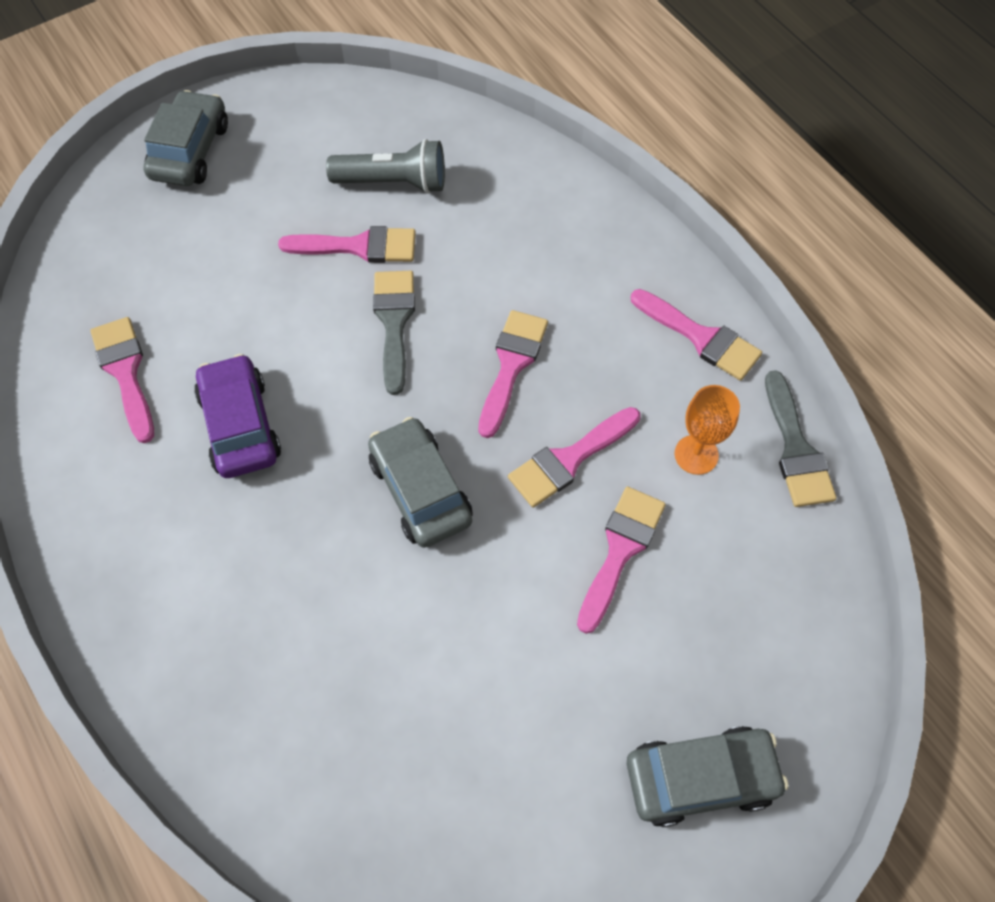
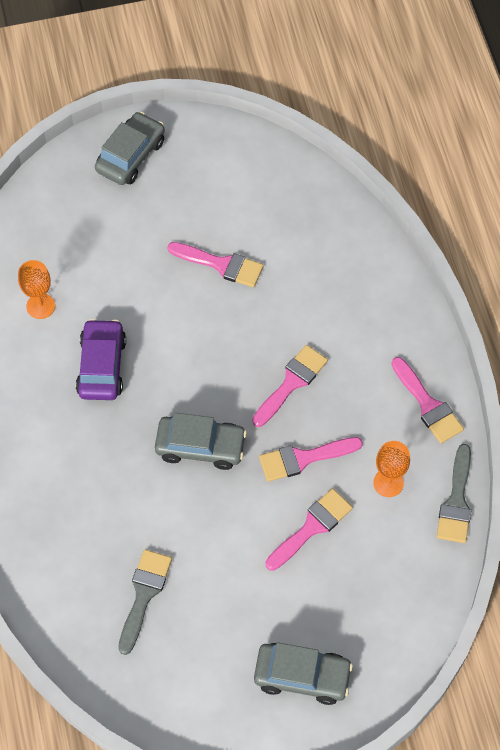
camera: 20 degrees right, 0 degrees up
(125, 372) = (40, 306): pink brush -> orange goblet
(393, 182) = (262, 223): grey flashlight -> none
(394, 322) = (225, 327): grey brush -> grey brush (144, 594)
(420, 490) = (200, 446): grey car -> grey car turned 105 degrees clockwise

